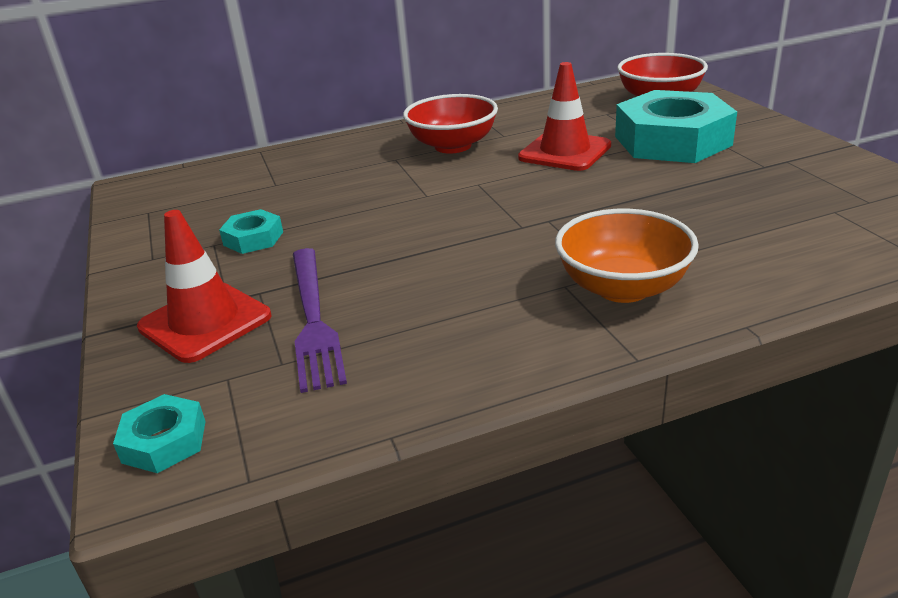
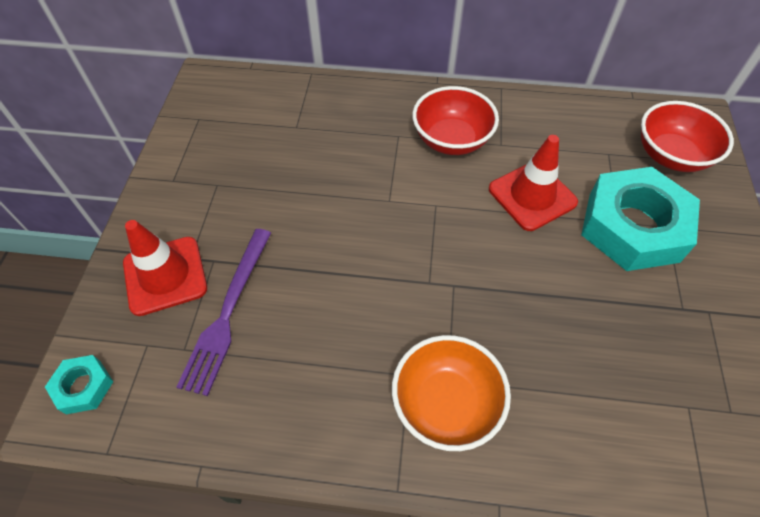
camera: 25 degrees right, 25 degrees up
(253, 238) = (244, 192): turquoise nut -> none

